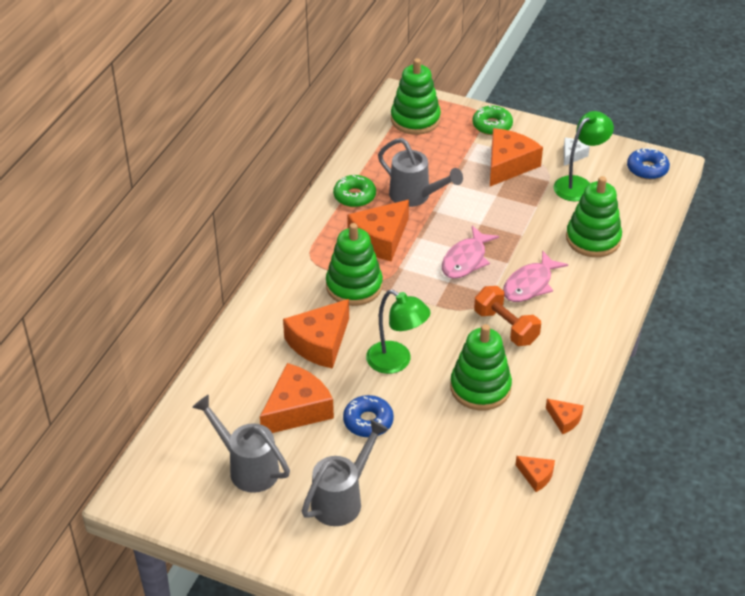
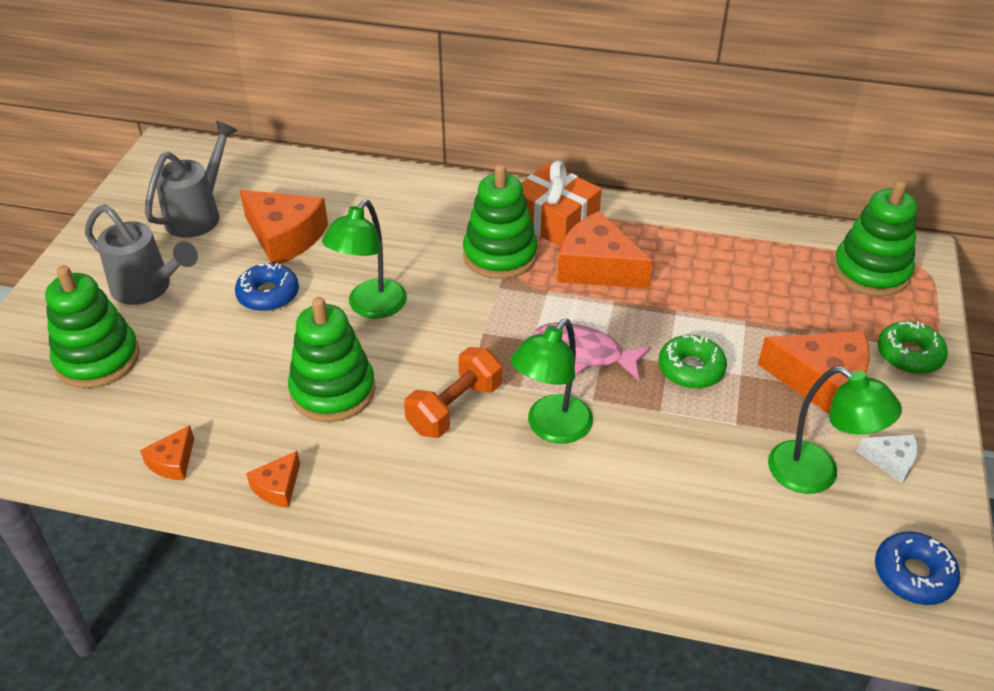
camera: 80 degrees right, 0 degrees up
(320, 252) = (555, 220): none -> orange gift
(320, 343) = (394, 240): orange cheese -> none
(354, 196) = (673, 235): green donut -> green donut (691, 369)
(415, 196) = (698, 290): grey watering can -> none
(530, 284) = (551, 428): pink fish -> green lamp
(593, 239) = (684, 501): green stacking toy -> green stacking toy (98, 359)

